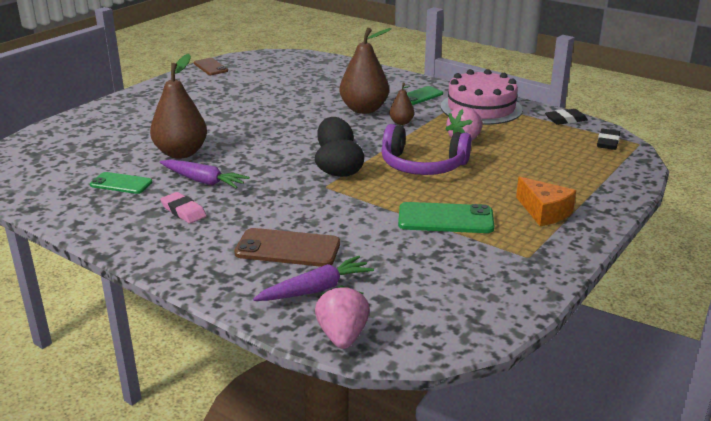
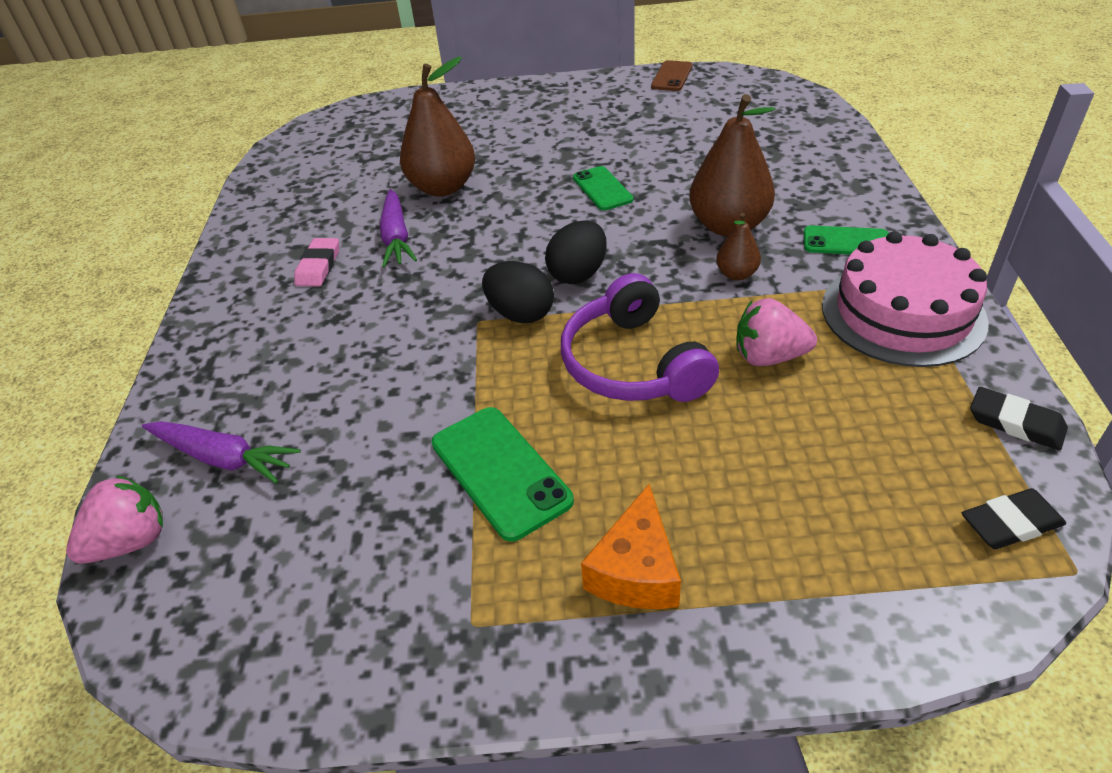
camera: 55 degrees right, 15 degrees up
(121, 183) = (339, 199): green phone -> green phone (602, 189)
(288, 248) = (299, 382): brown phone -> none

